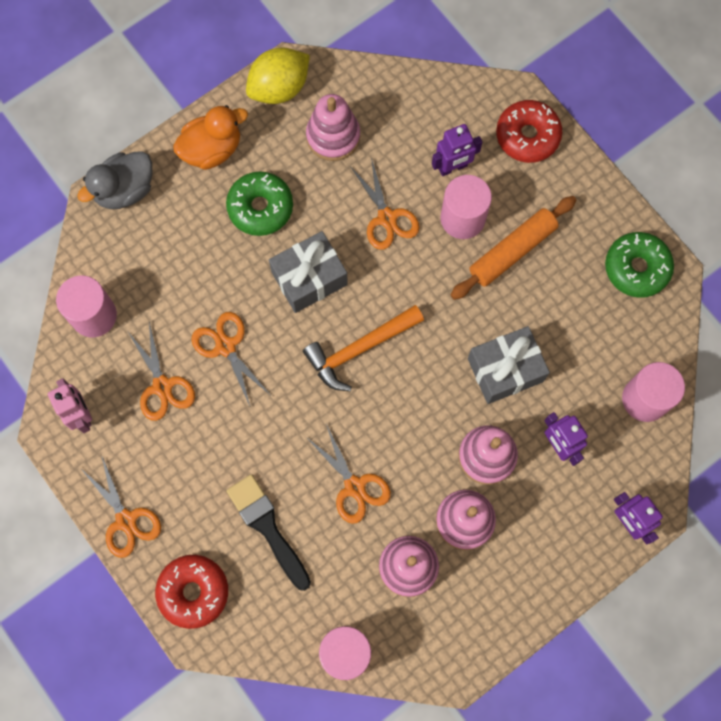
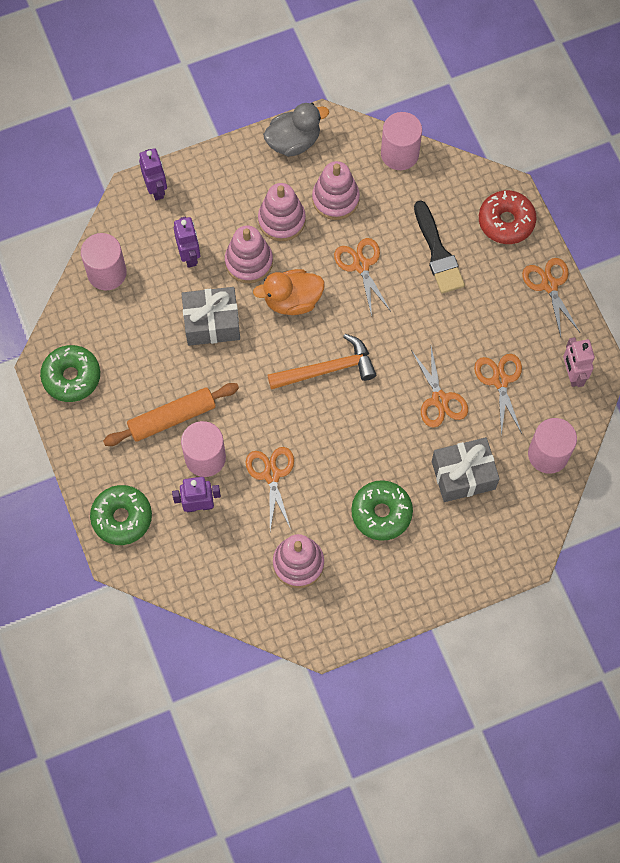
camera: 165 degrees left, 5 degrees down
(125, 190) = (500, 561): grey duck -> grey duck (293, 142)
(212, 149) = (413, 579): orange duck -> orange duck (292, 300)
(279, 88) = (336, 624): yellow lemon -> none
(309, 278) = (354, 439): grey gift -> grey gift (463, 475)
(527, 136) = (122, 517): red donut -> green donut

